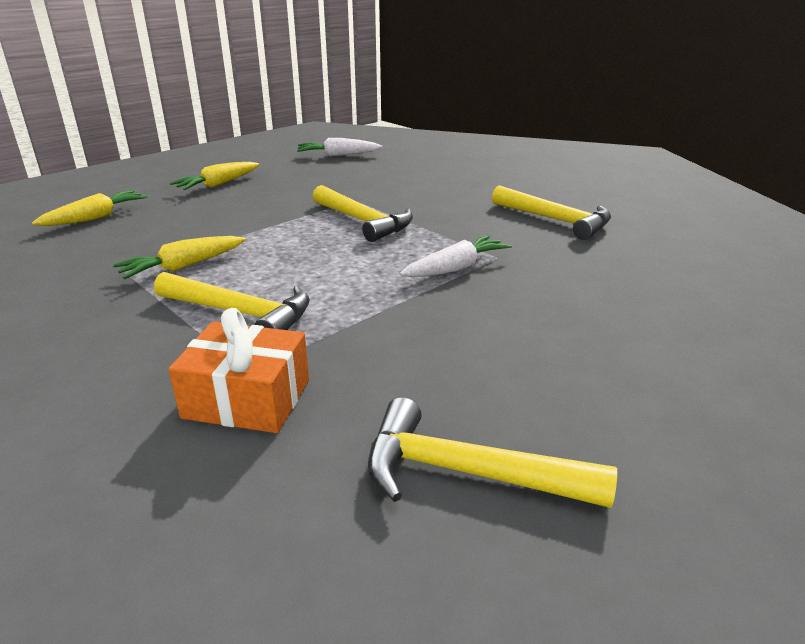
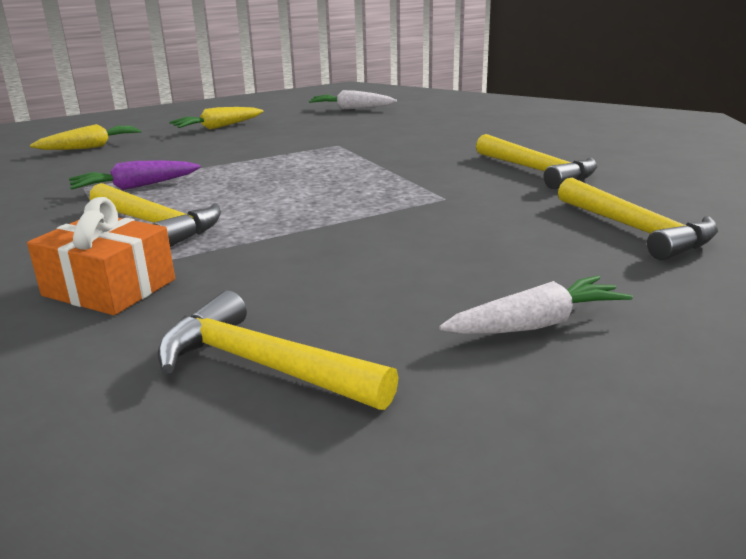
camera: 15 degrees right, 5 degrees down
(183, 266) = (135, 187): yellow carrot -> purple carrot
(363, 221) = (331, 162): yellow hammer -> yellow hammer (636, 230)
(455, 268) = (393, 204): white carrot -> white carrot (536, 324)

